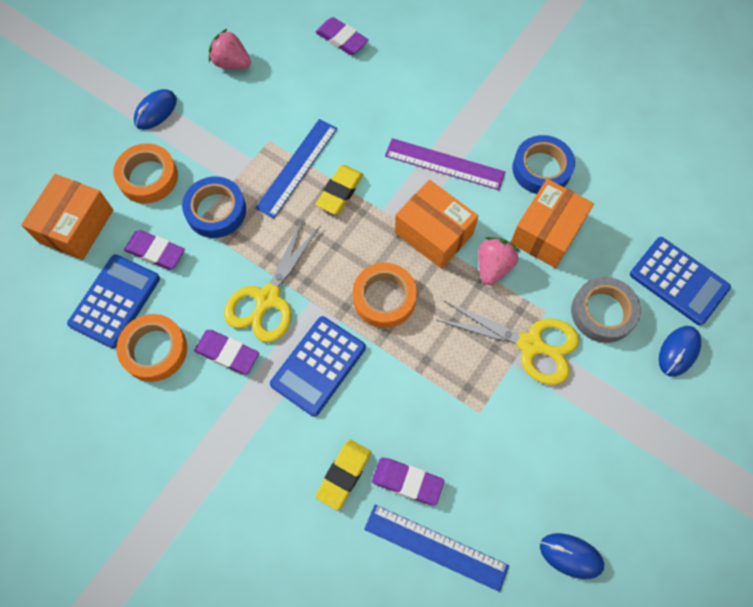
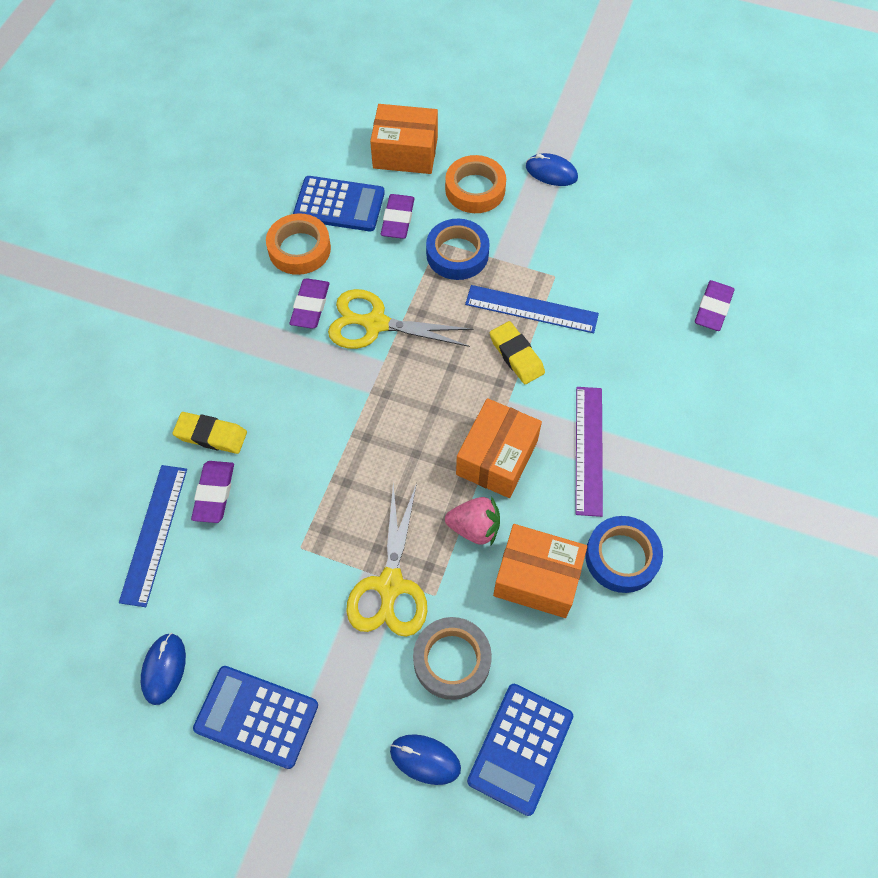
camera: 75 degrees right, 5 degrees down
(231, 63) = (635, 217): pink strawberry -> none
(318, 366) = (316, 385): blue calculator -> blue calculator (256, 716)
(340, 192) = (516, 355): yellow eraser -> yellow eraser turned 45 degrees clockwise
(384, 298) = (405, 427): orange tape -> none

